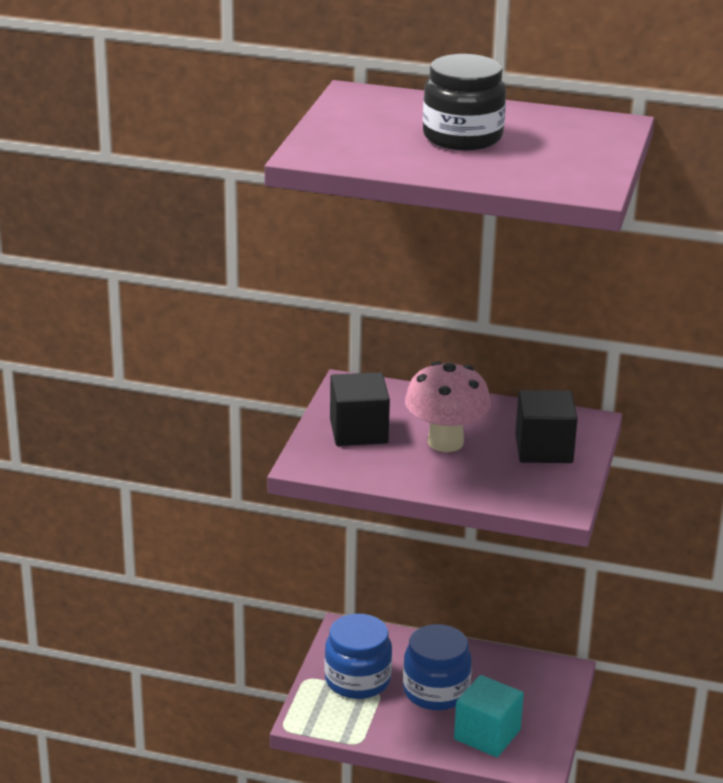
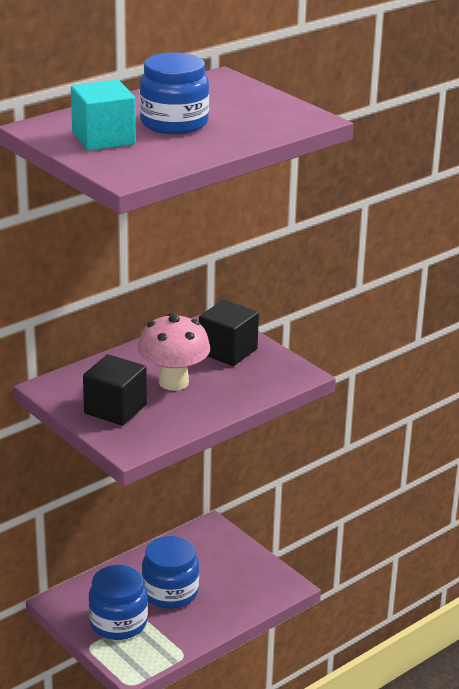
camera: 55 degrees left, 0 degrees up
(462, 137) = (174, 123): black jar -> blue jar
(487, 735) = (237, 592): turquoise cube -> turquoise cube (103, 138)

